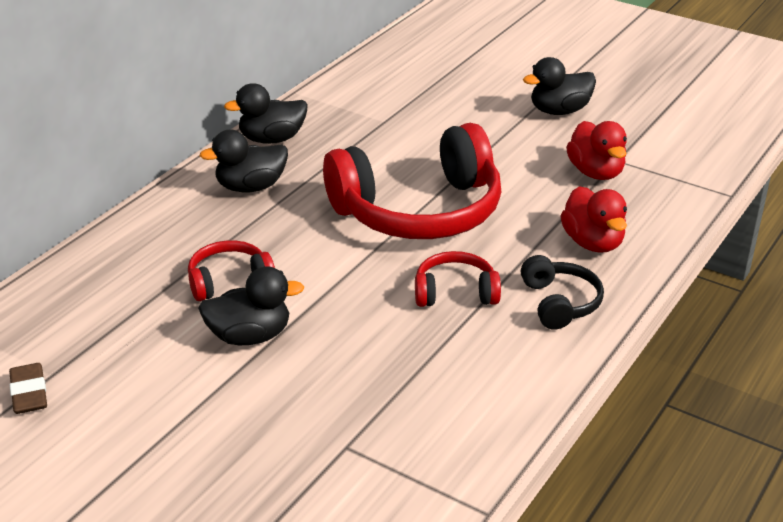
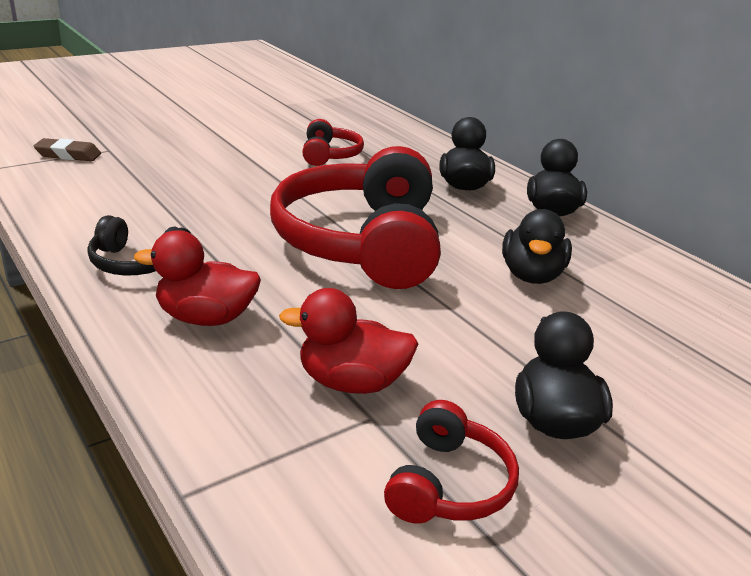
camera: 110 degrees right, 5 degrees down
(29, 393) = (274, 98): brown eraser -> brown eraser (68, 155)
(250, 336) = (256, 148): black duck -> black duck (531, 275)
(455, 292) = (215, 223): red headphones -> red headphones (448, 484)

